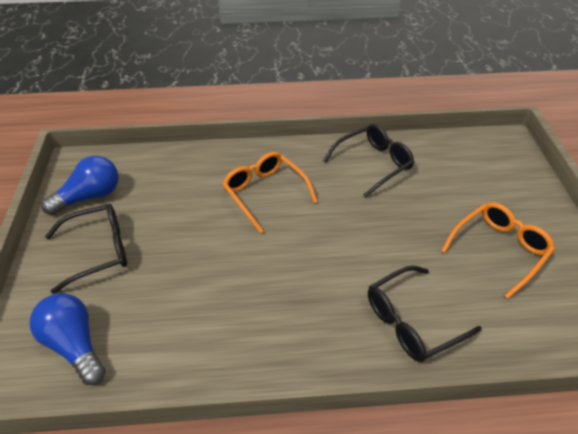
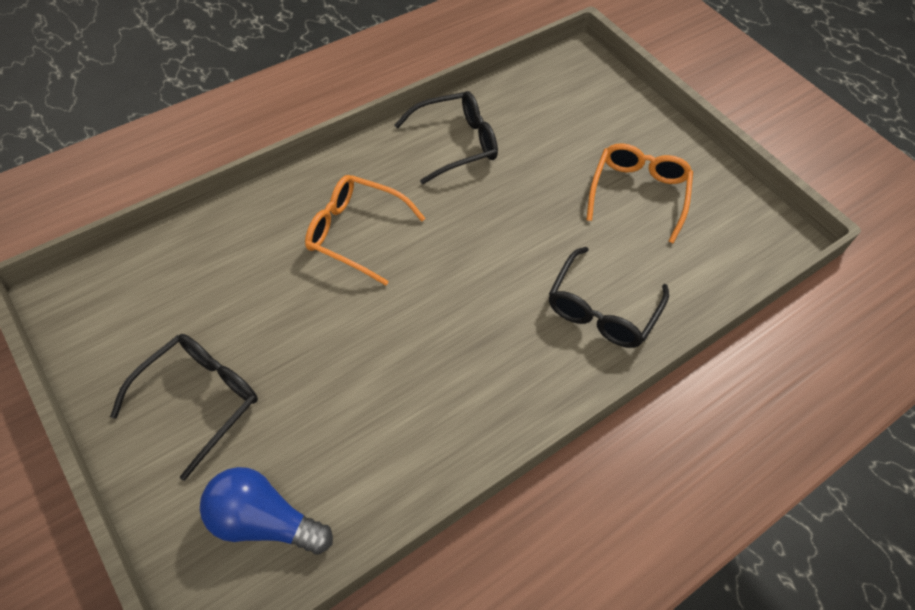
camera: 35 degrees left, 10 degrees up
(90, 196) = (126, 336): blue light bulb -> none
(373, 164) = (456, 143): black glasses -> black glasses turned 45 degrees clockwise

